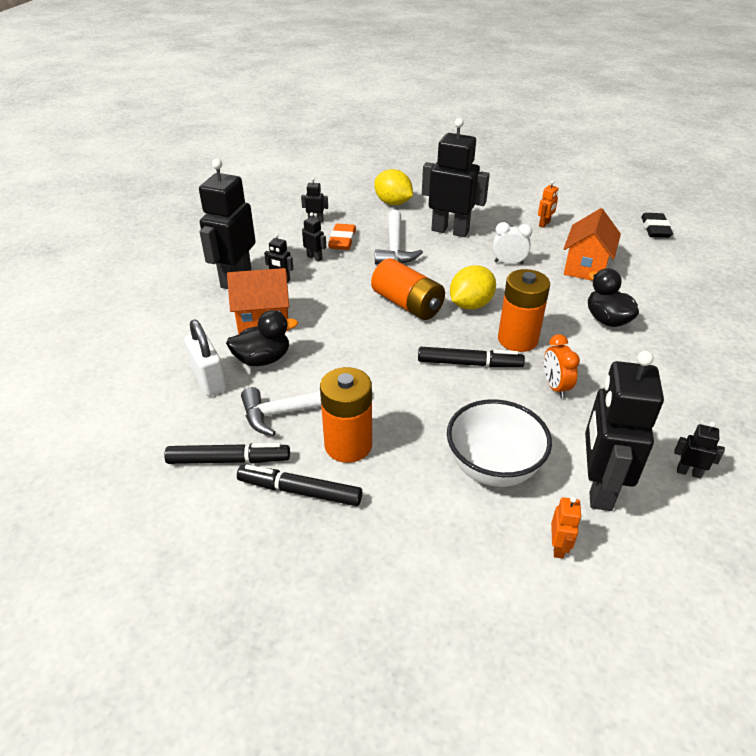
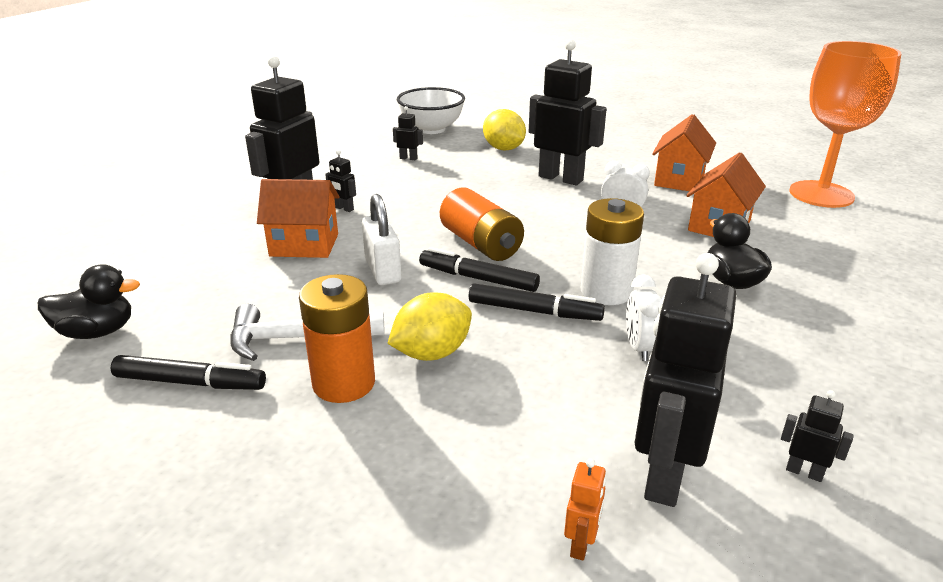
camera: 10 degrees right, 10 degrees down
(209, 379) = (212, 296): white padlock -> white padlock (383, 271)
(263, 359) = (284, 282): black duck -> black duck (97, 332)
(300, 491) = (259, 428): black marker -> black marker (478, 279)
(314, 258) = (391, 191): black robot -> none
(342, 240) = (430, 178): orange eraser -> none
(395, 247) = (489, 188): white hammer -> none
(470, 305) = (558, 251): yellow lemon -> yellow lemon (432, 353)
(493, 468) = (522, 432): white bowl -> white bowl (431, 129)
(517, 339) = (606, 292): orange battery -> white battery
(544, 224) = (679, 180): orange robot -> orange house
(555, 387) = (639, 348): orange clock -> white clock
(655, 229) = (821, 194): black eraser -> orange goblet

